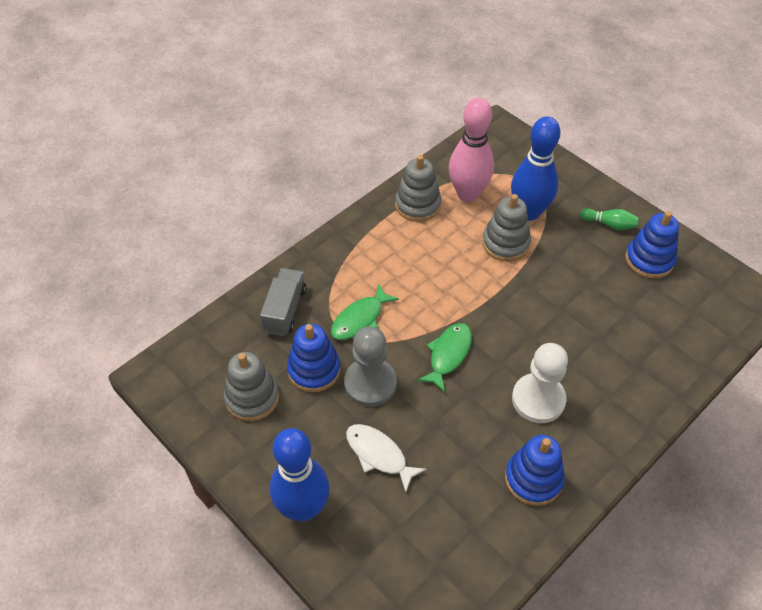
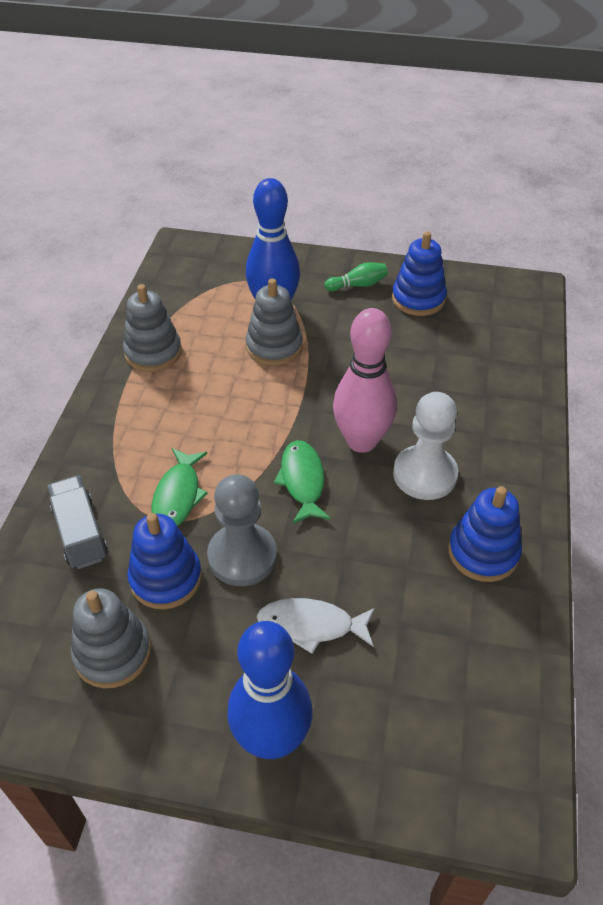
camera: 35 degrees left, 5 degrees down
(468, 194) = (199, 319): pink bowling pin -> pink bowling pin (361, 441)

